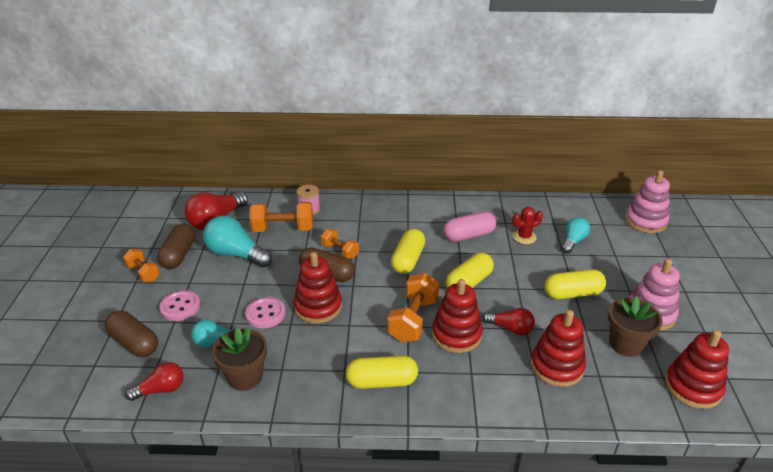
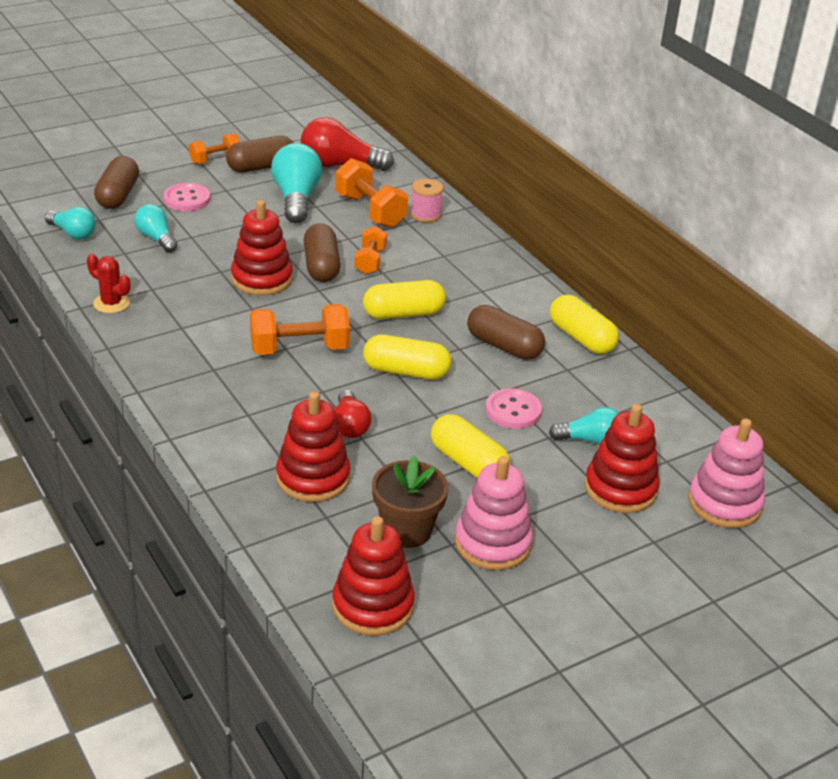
camera: 55 degrees right, 0 degrees up
(143, 273) = (215, 159): orange dumbbell -> orange dumbbell turned 45 degrees clockwise
(161, 389) = (73, 233): red light bulb -> turquoise light bulb
(245, 377) = (124, 272): brown flower pot -> none
(265, 314) = (221, 251): pink button -> pink button (513, 411)
(381, 381) = (184, 356): yellow capsule -> yellow capsule (581, 338)
(456, 335) = (301, 387): red stacking toy -> red stacking toy (620, 489)
(469, 235) = (504, 346): pink capsule -> brown capsule
(524, 237) = (551, 393): red cactus -> red cactus (111, 303)

